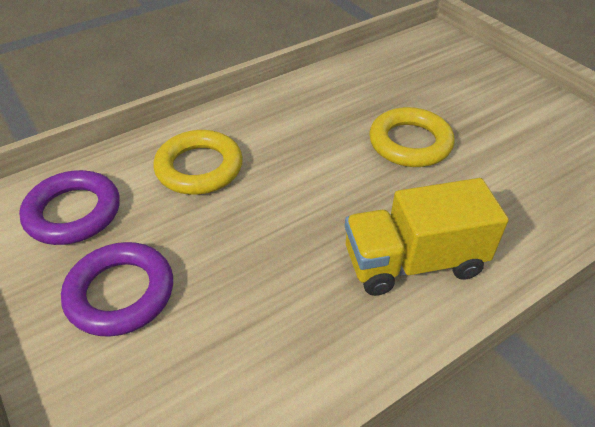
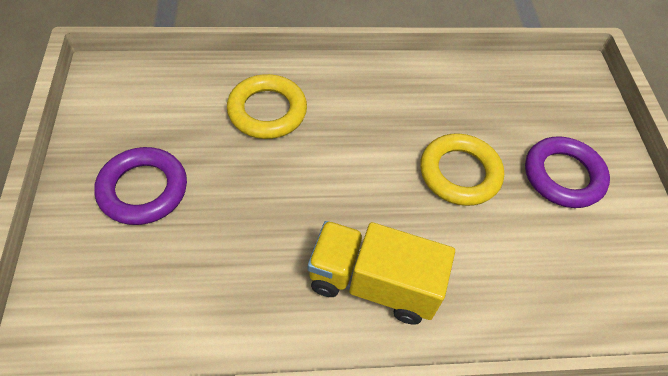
camera: 25 degrees right, 10 degrees up
(73, 212) = (153, 105): purple ring -> purple ring (563, 176)

